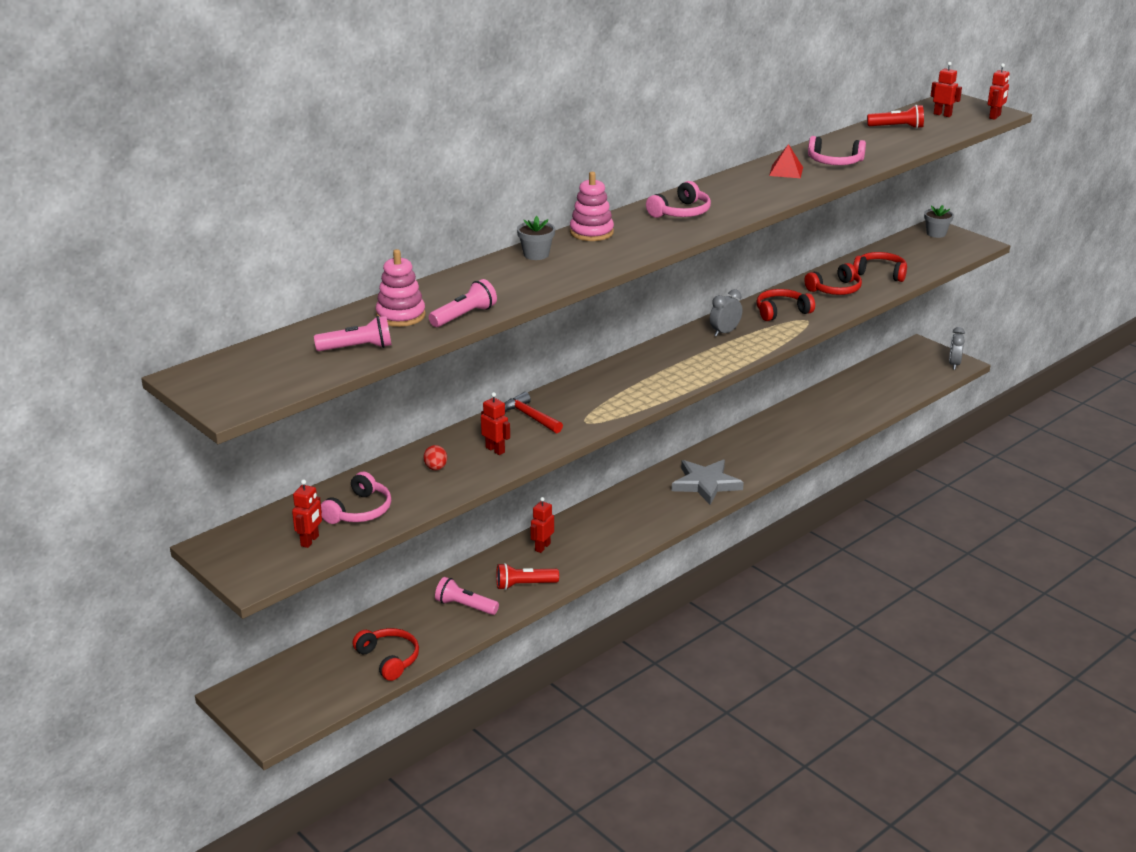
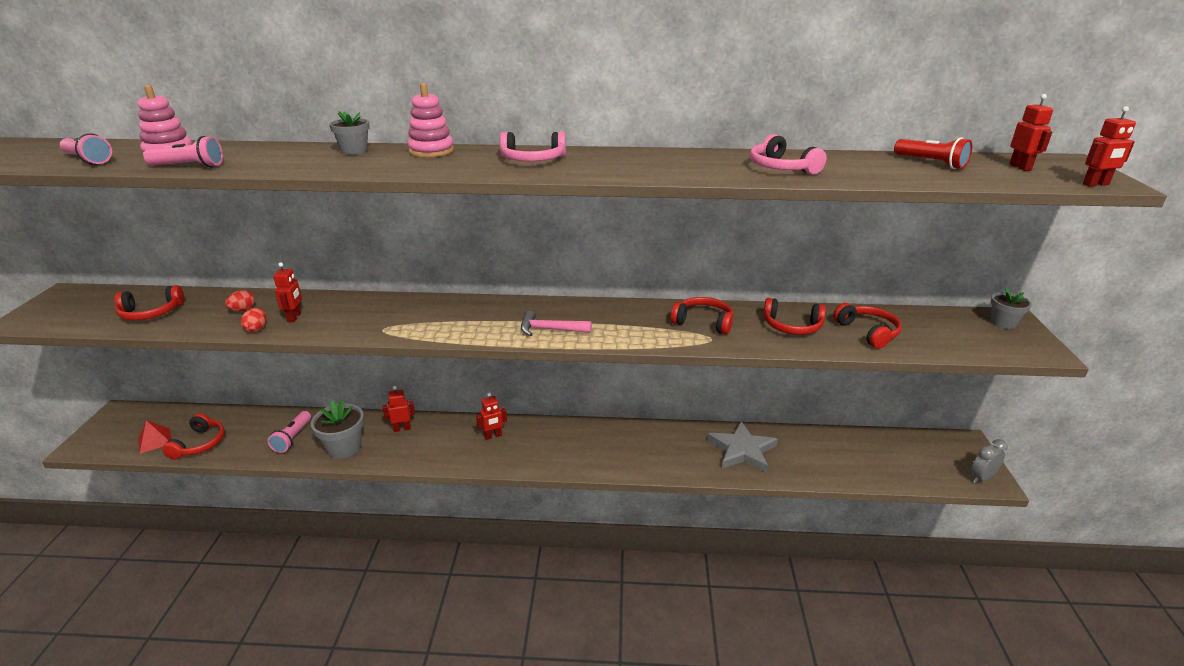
camera: 45 degrees right, 0 degrees up
(310, 541) = (91, 316): red robot -> red robot (493, 436)
(359, 511) = (151, 313): pink headphones -> red headphones
(465, 606) = (292, 438): pink flashlight -> pink flashlight turned 150 degrees counterclockwise
(489, 471) = (256, 329): none -> red egg
(524, 585) = (344, 447): red flashlight -> grey flower pot
(529, 416) = (364, 307): red hammer -> none
(699, 364) = (549, 330): none -> pink hammer
(705, 484) = (580, 452): grey star -> grey star (742, 450)
(724, 332) = (621, 316): grey clock -> none
(786, 171) = (711, 161): red pyramid -> red pyramid (154, 441)

